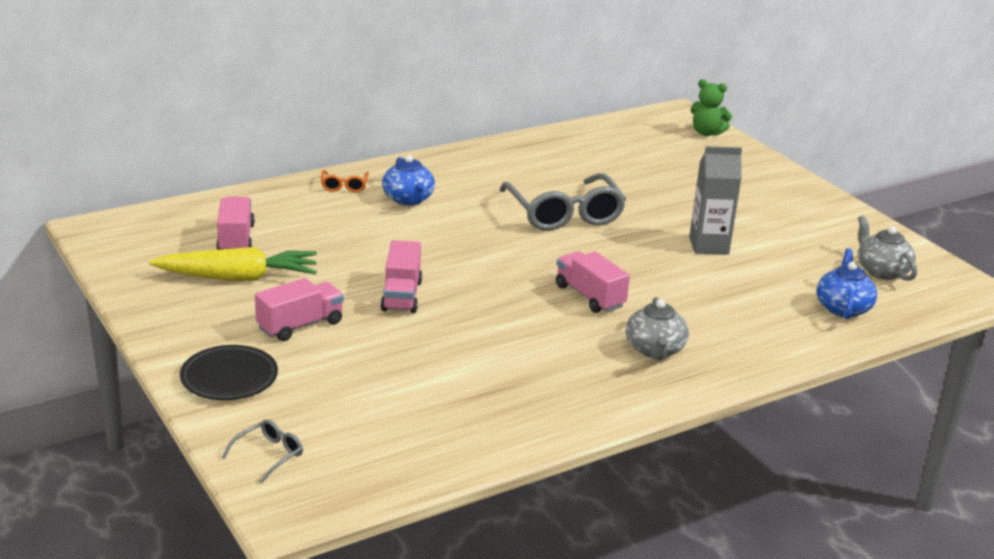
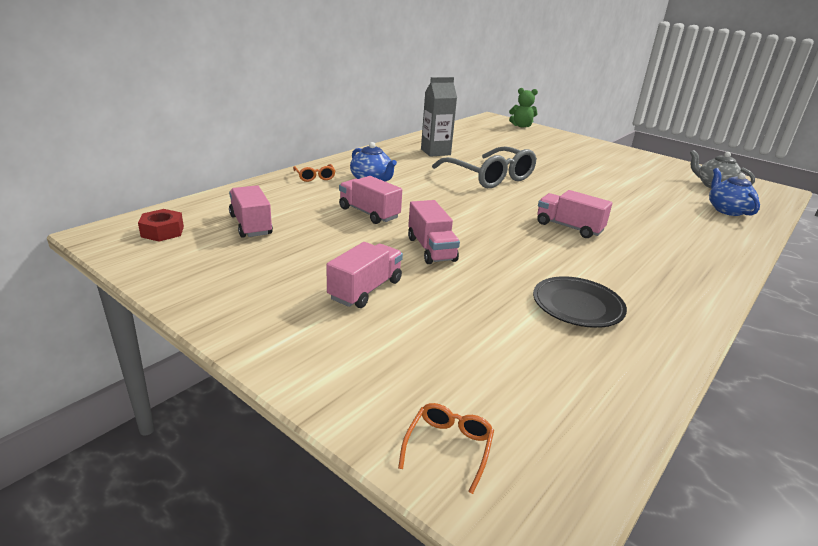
camera: 20 degrees left, 0 degrees up
(148, 233) = (162, 231): none -> red nut
(229, 378) = (334, 359): black plate -> black plate (577, 306)
(238, 278) = (275, 257): yellow carrot -> none
(269, 455) = (448, 447): grey glasses -> orange glasses
(370, 243) = (369, 213): none -> pink truck
(655, 350) = (659, 258): grey teapot -> none
(709, 246) = (601, 184): grey carton -> grey carton (435, 152)

